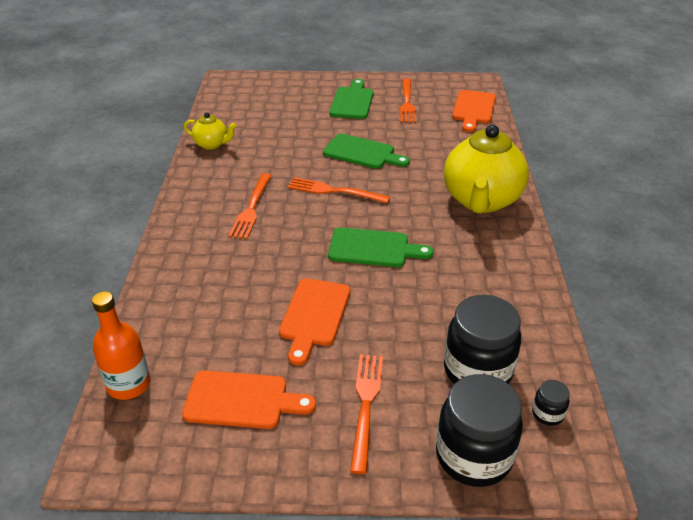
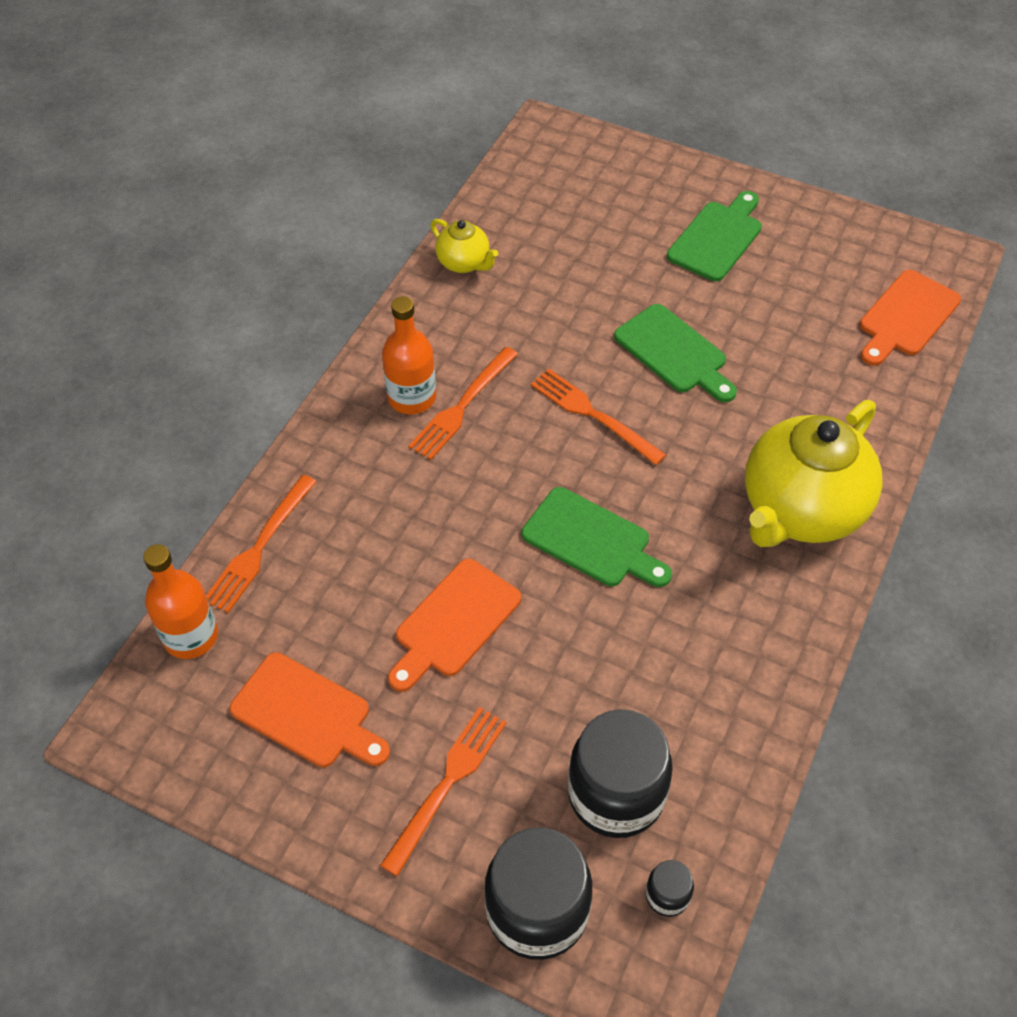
camera: 25 degrees right, 15 degrees up
(216, 212) = (412, 397): none -> orange bottle
(407, 103) = (804, 269): orange fork -> orange fork (259, 548)

